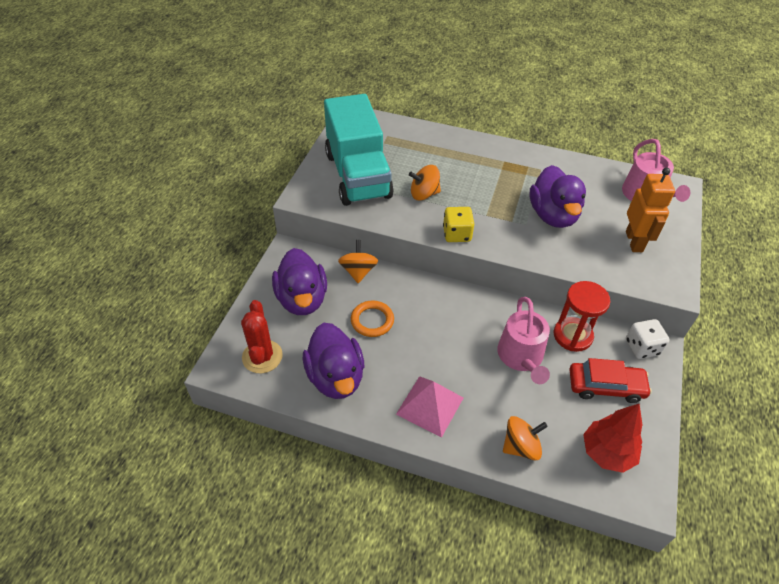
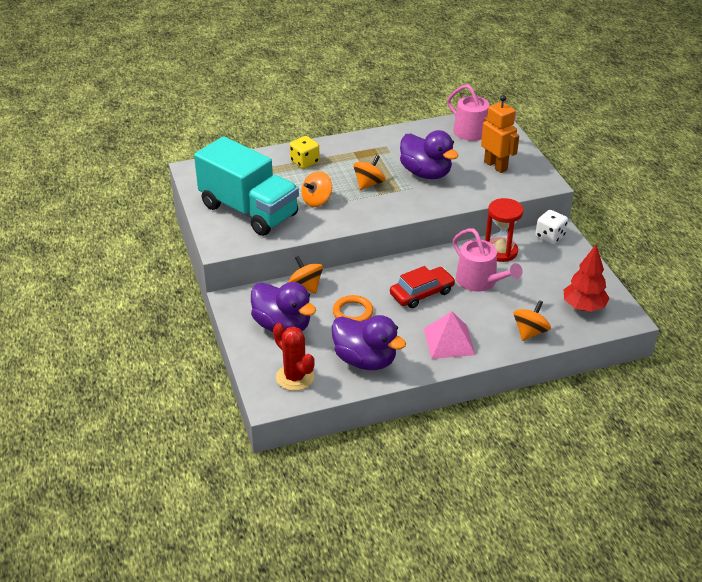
camera: 35 degrees left, 10 degrees down
(457, 234) = (371, 216): yellow dice -> yellow dice (305, 162)
(487, 200) = (369, 184): none -> orange spinning top
(606, 386) = (549, 270): red car -> red car (422, 293)

